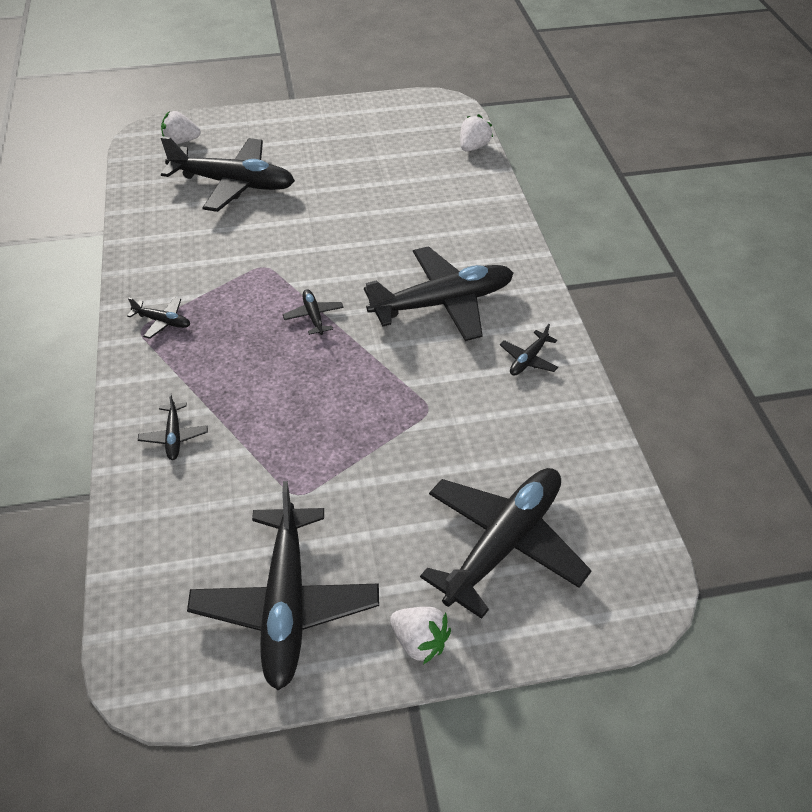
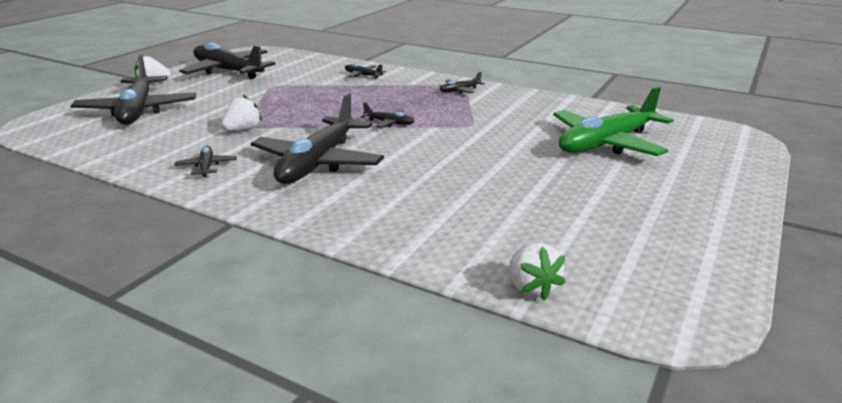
camera: 130 degrees right, 20 degrees down
(181, 141) = (712, 143): white strawberry -> white strawberry (242, 130)
(233, 184) = (606, 143): black plane -> green plane

